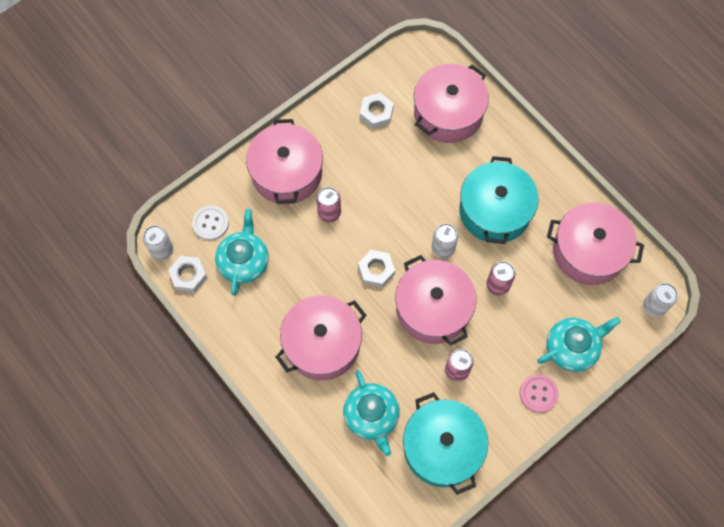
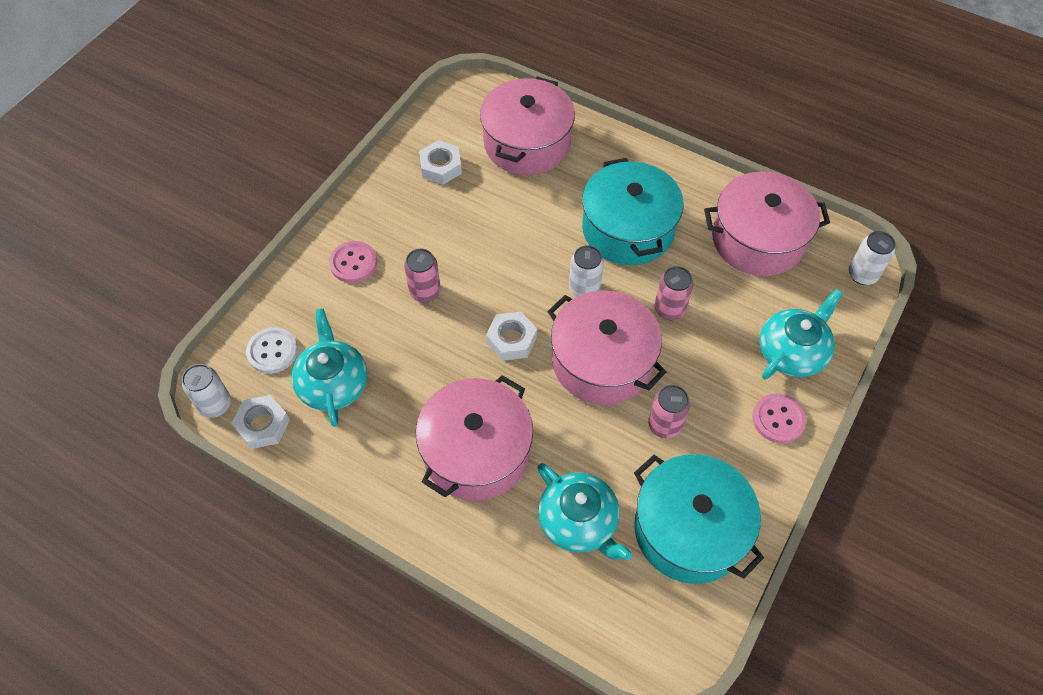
camera: 20 degrees left, 10 degrees down
(287, 173) = (353, 263): pink pot -> pink button

